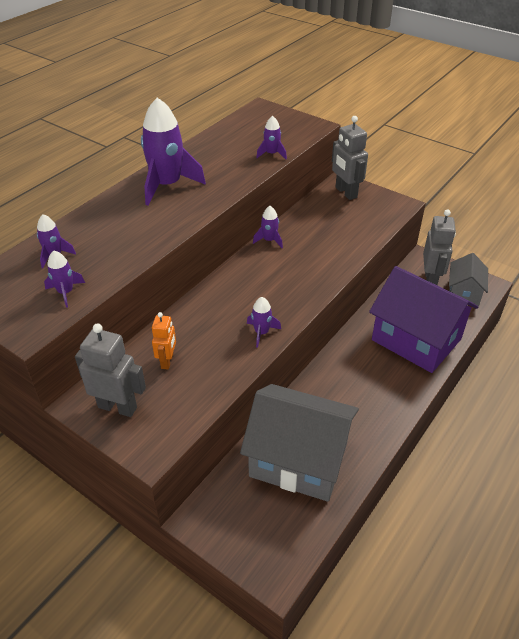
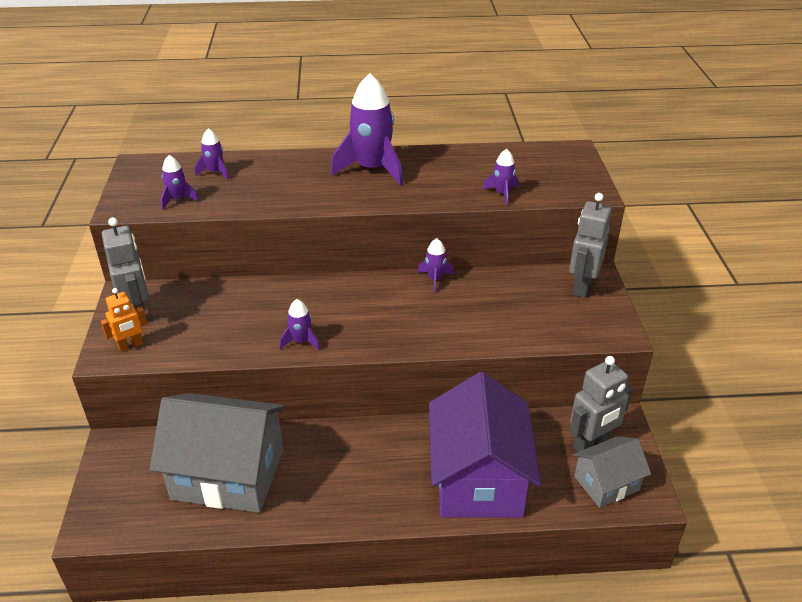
camera: 50 degrees right, 5 degrees down
(167, 361) = (212, 309): orange robot -> orange robot (130, 345)
(298, 460) = (228, 474): grey house -> grey house turned 60 degrees counterclockwise

